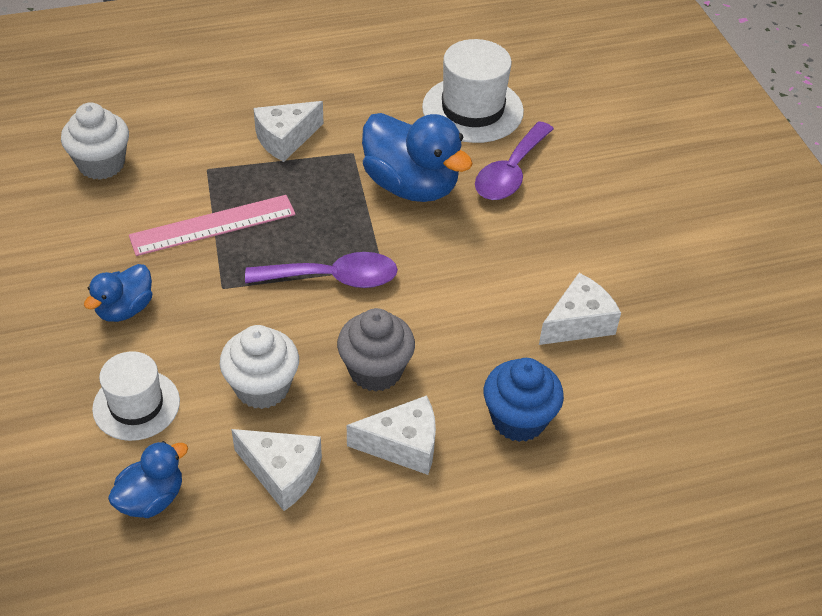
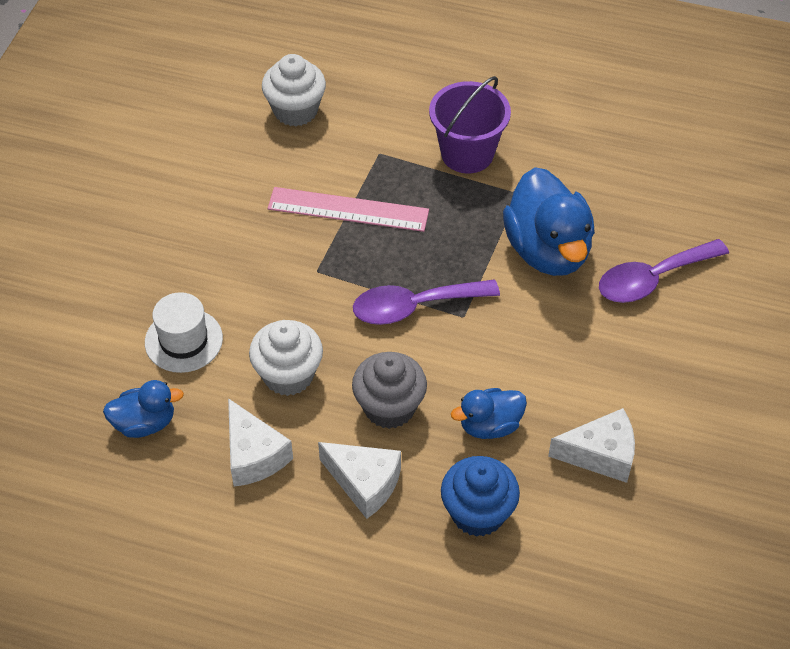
camera: 35 degrees right, 5 degrees up
(125, 309) = (228, 253): blue duck -> blue duck (490, 425)
(285, 139) = (467, 153): white cheese -> purple bucket
(333, 278) = (414, 306): purple spoon -> purple spoon turned 135 degrees clockwise
(472, 109) = (665, 198): white hat -> none

